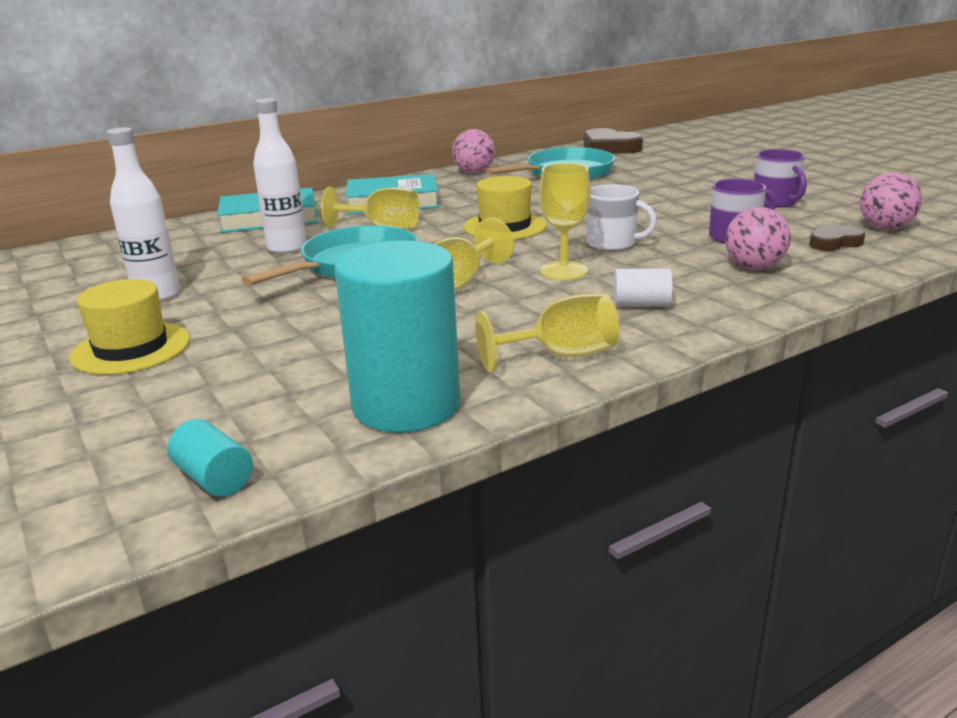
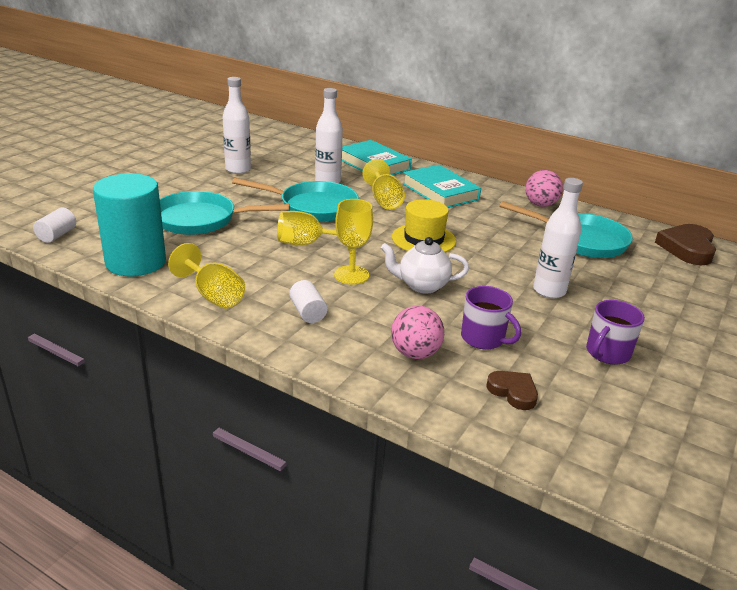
camera: 60 degrees right, 5 degrees up
(131, 348) = (173, 183): yellow hat -> none
(214, 478) = (57, 235): turquoise cylinder -> white cylinder
(307, 340) = (201, 220): none -> turquoise pan
(612, 243) = (422, 285): white mug -> white teapot
(656, 200) = (549, 291): none -> white bottle
(885, 228) = (586, 423): pink ball -> none

